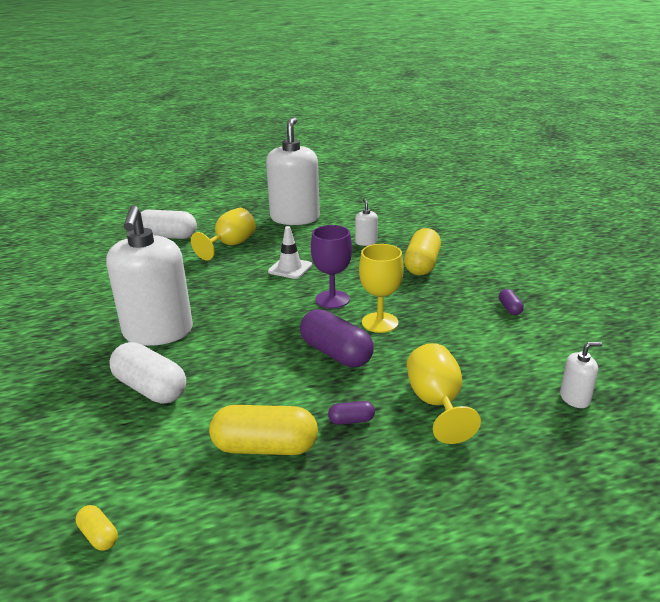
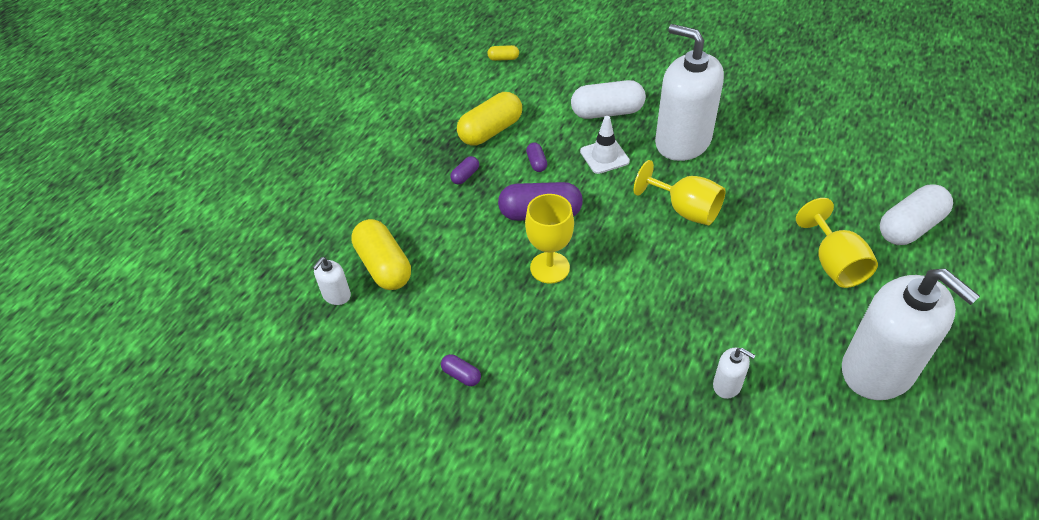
camera: 135 degrees right, 20 degrees up
(277, 389) = (536, 163): none -> purple capsule
(290, 268) = (721, 275): white traffic cone -> white traffic cone (604, 156)
(332, 299) = (623, 265): purple goblet -> none
(422, 265) = (616, 387): yellow capsule -> yellow capsule (384, 266)
(436, 403) = (427, 223): yellow goblet -> yellow goblet (685, 210)

